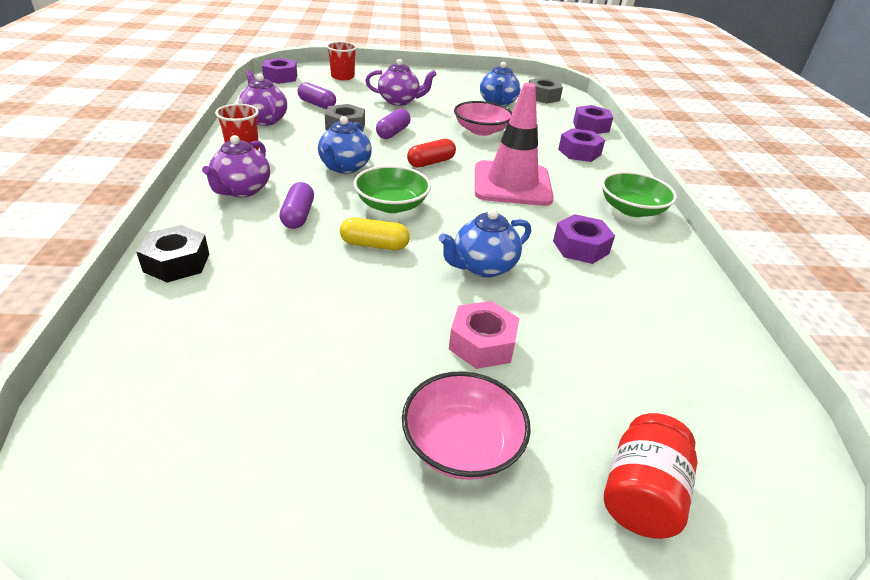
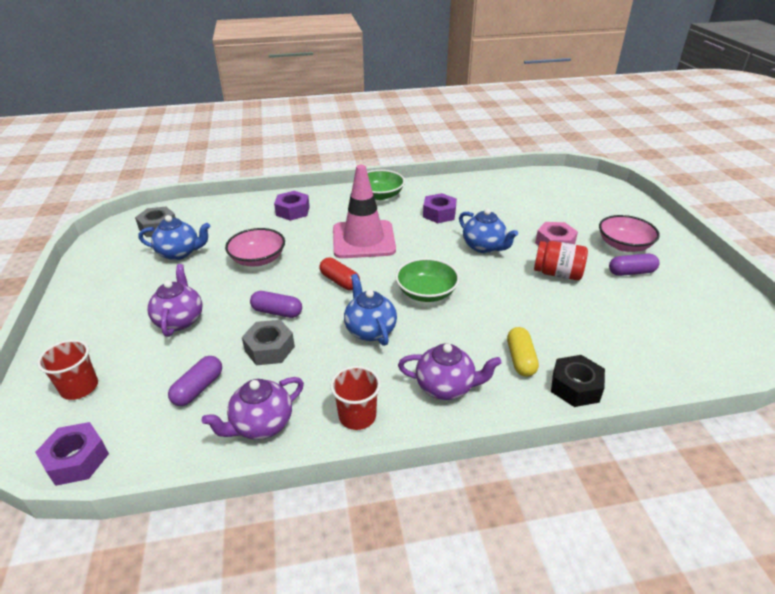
camera: 95 degrees left, 0 degrees up
(298, 215) = (470, 339): purple capsule -> purple capsule (631, 272)
(344, 167) = (370, 330): blue teapot -> blue teapot turned 120 degrees counterclockwise
(374, 245) = (487, 292): yellow capsule -> yellow capsule (520, 359)
(591, 126) = (234, 205): purple nut -> none
(641, 494) = (609, 206): red jar -> red jar (557, 273)

